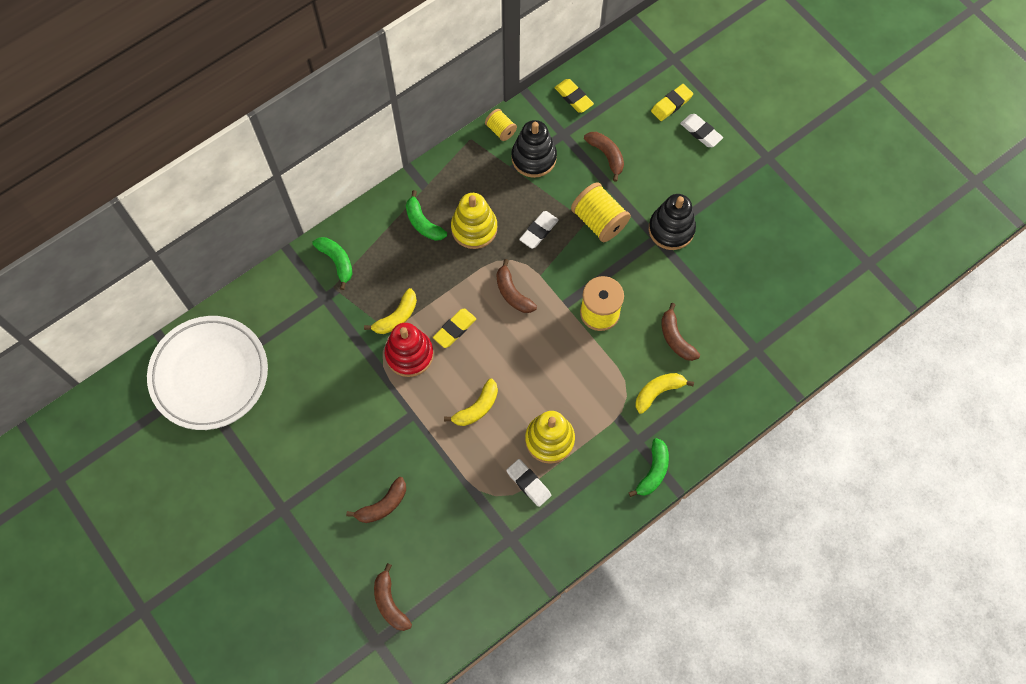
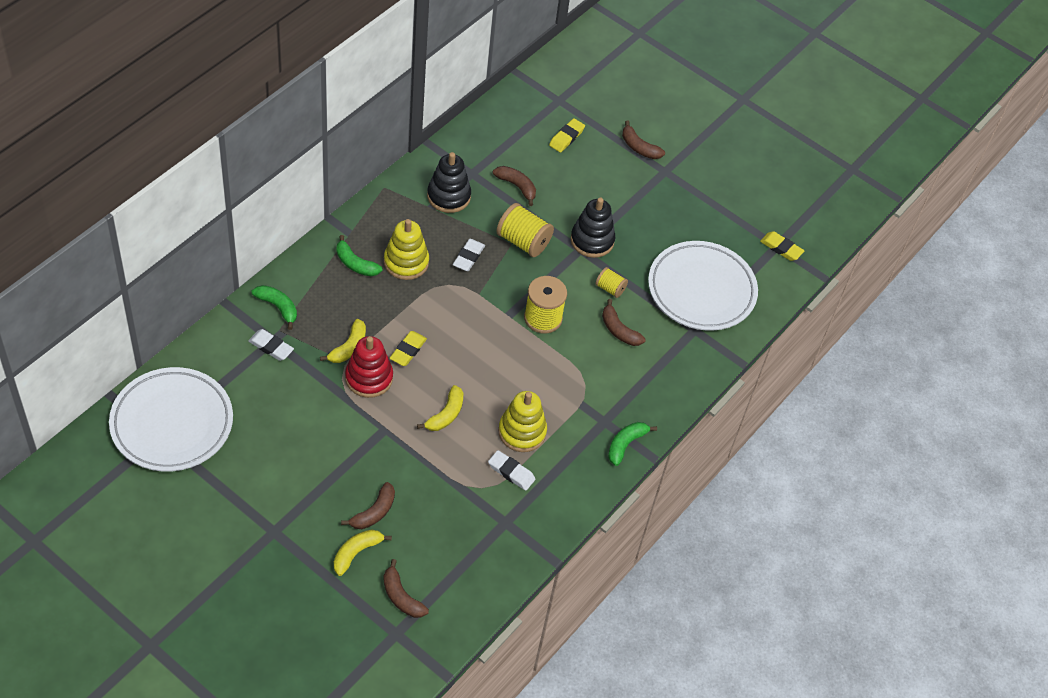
camera: 20 degrees left, 15 degrees down
(501, 130) = (411, 176): yellow spool -> yellow spool (610, 288)
(512, 293) = (456, 312): brown banana -> brown banana (639, 147)
(573, 97) = (474, 142): yellow eraser -> yellow eraser (781, 248)
(653, 471) = (625, 444): green banana -> green banana turned 150 degrees counterclockwise
(658, 392) = (614, 377): yellow banana -> yellow banana (356, 553)
(701, 132) = (599, 157): white eraser -> white eraser (271, 347)
(774, 304) = (701, 290): none -> white plate

